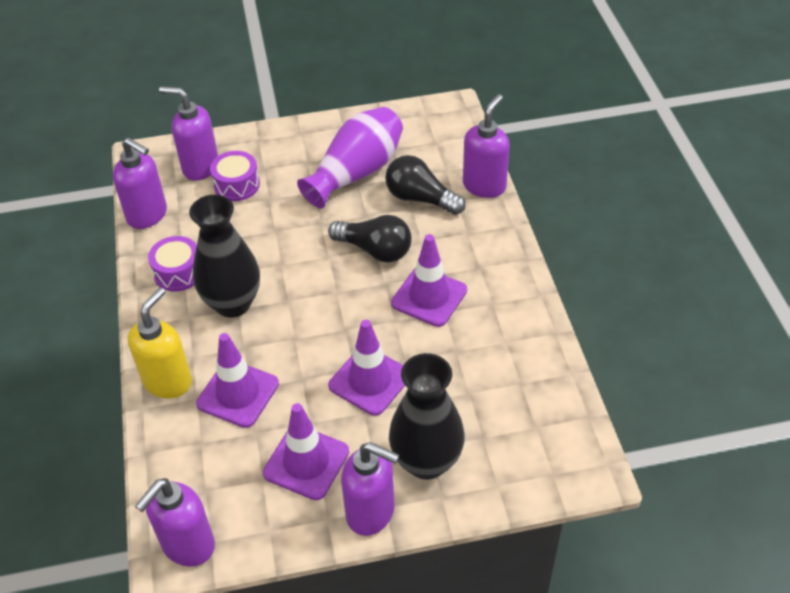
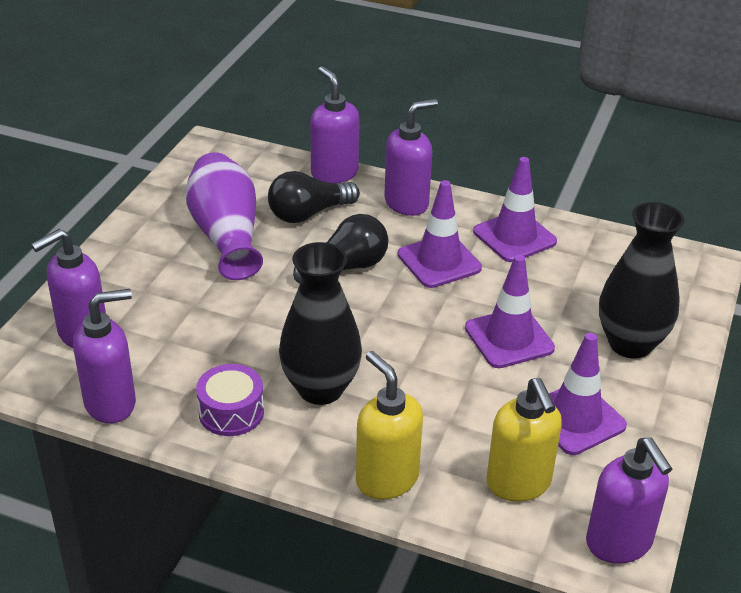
camera: 60 degrees left, 10 degrees down
(211, 457) = (518, 484): none -> yellow soap dispenser
(237, 185) = (145, 319): purple drum -> none
(238, 394) = (449, 432): purple traffic cone -> purple traffic cone (514, 237)
(371, 512) = (663, 400): purple soap dispenser -> purple soap dispenser (407, 203)

